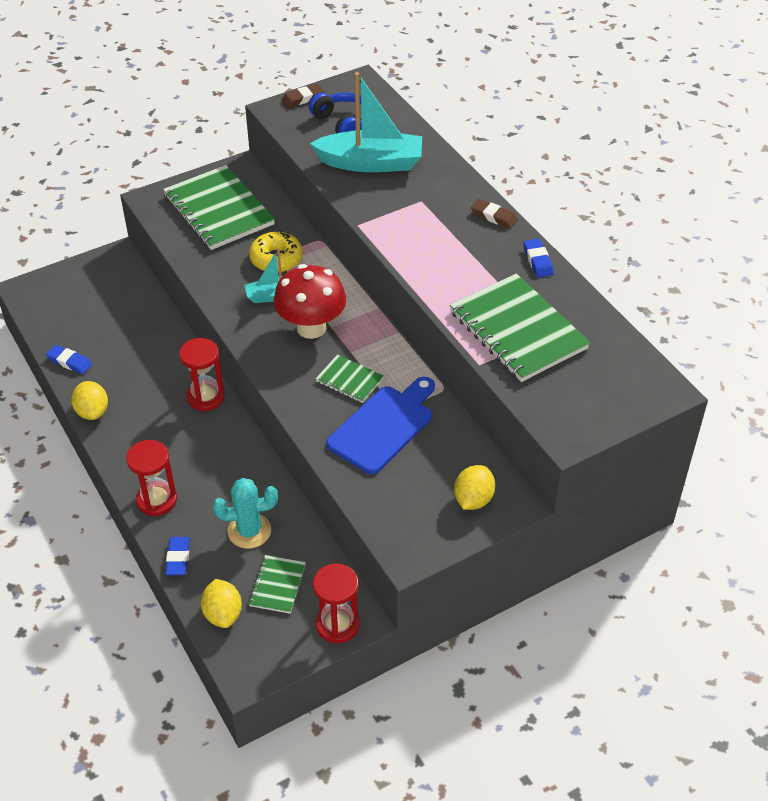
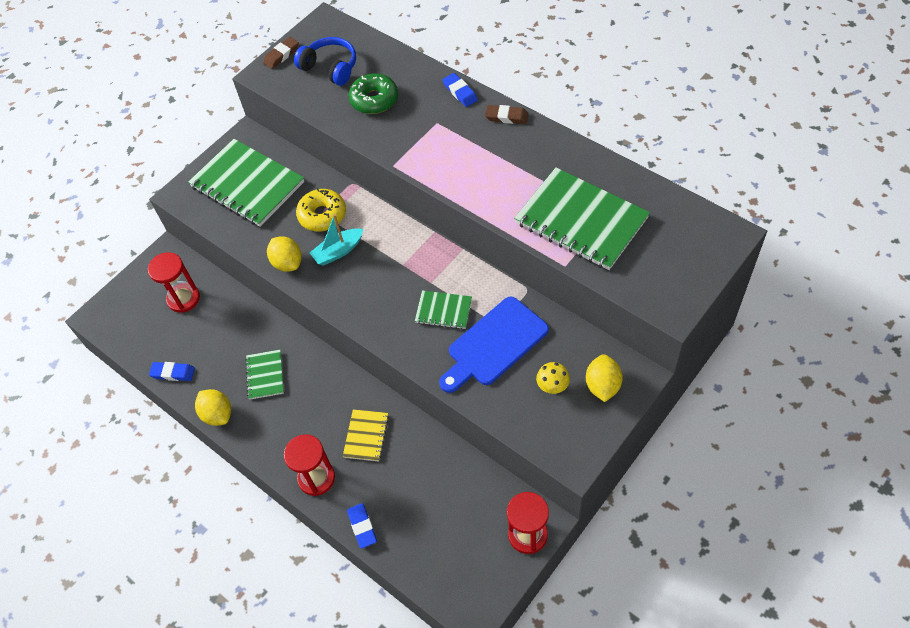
camera: 15 degrees left, 10 degrees up
(205, 397) = (311, 363): red hourglass -> red hourglass (183, 299)
(223, 614) = (426, 564): yellow lemon -> yellow lemon (287, 263)
(224, 480) = (366, 436): none -> yellow notebook
(249, 531) = (411, 476): turquoise cactus -> none
(277, 585) = (460, 518): green notebook -> green notebook (265, 375)
(311, 328) = (386, 272): red mushroom -> none
(371, 163) = (374, 100): turquoise boat -> green donut
(384, 426) = (494, 344): blue cutting board -> blue cutting board turned 150 degrees counterclockwise
(422, 483) = (552, 387): none -> yellow mushroom
(537, 261) = (564, 147): blue eraser -> blue eraser (460, 92)

